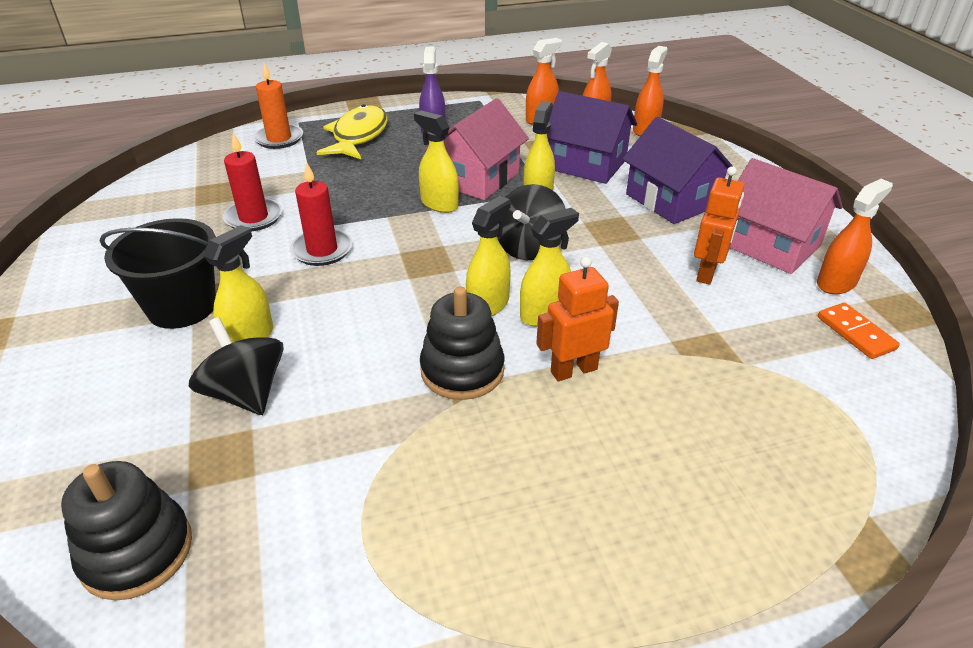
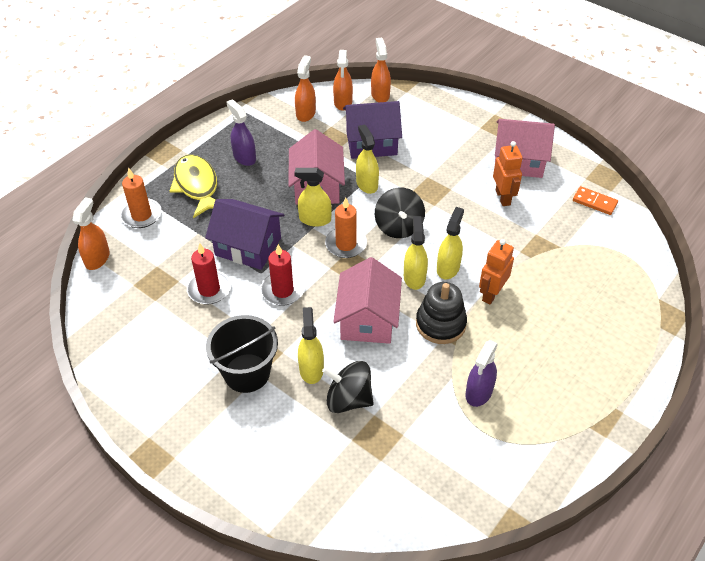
camera: 35 degrees left, 10 degrees up
(137, 551) = (394, 499): black stacking toy -> none
(377, 320) = (367, 319): none -> pink house
(417, 483) = (479, 392): none -> purple spray bottle
(445, 238) = (346, 244): none -> orange candle
(671, 200) = (444, 151): purple house -> purple house (248, 246)
(836, 282) = (566, 173): orange spray bottle -> orange spray bottle (97, 258)

